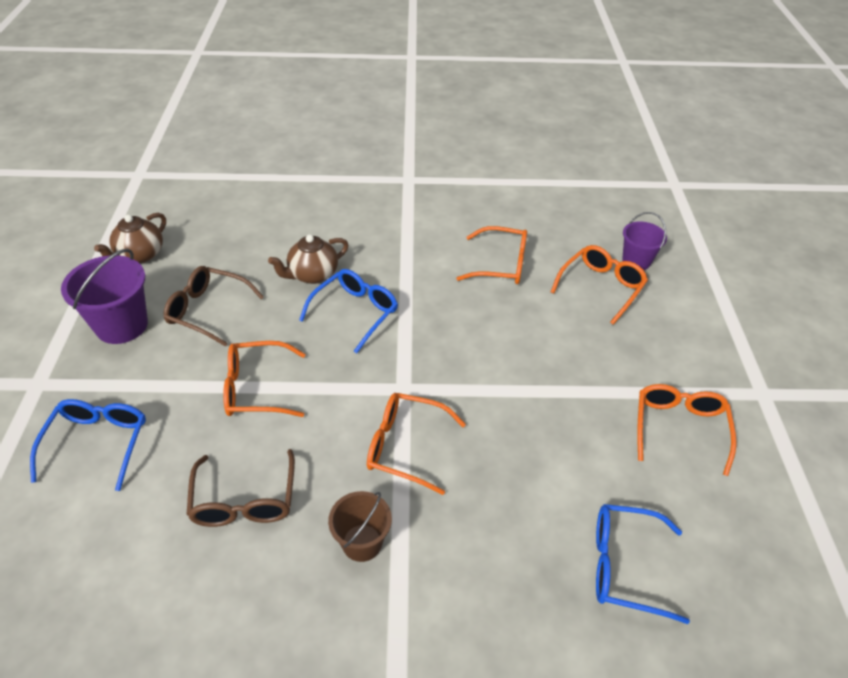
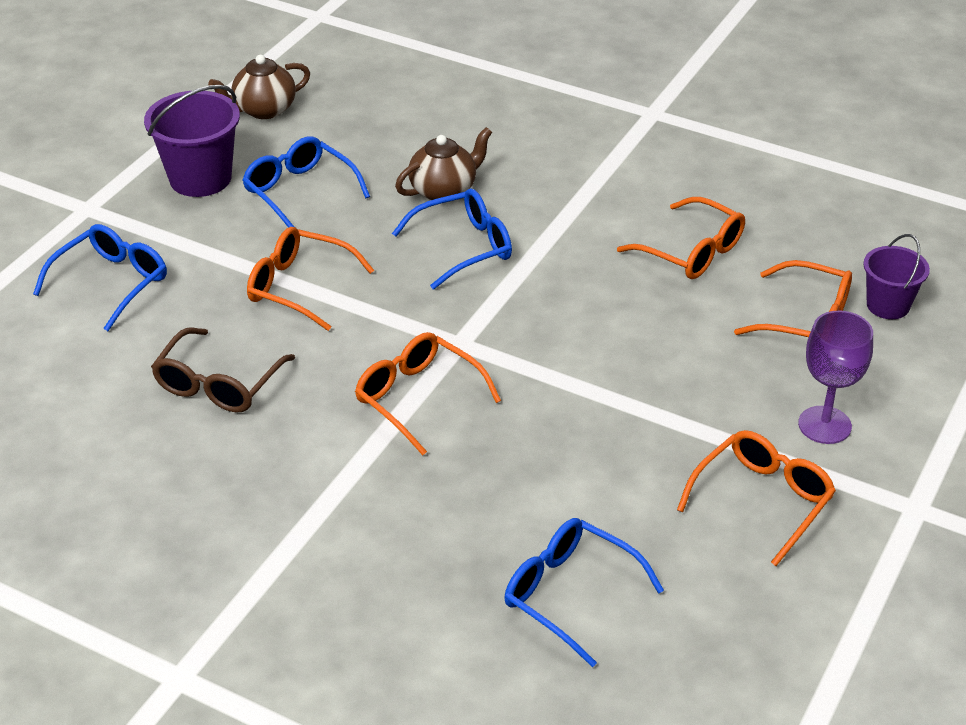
camera: 30 degrees right, 5 degrees down
(207, 310) = (299, 192): brown glasses -> blue glasses
(312, 275) = (444, 190): brown teapot -> brown teapot turned 150 degrees clockwise
(362, 542) = (307, 464): brown bucket -> none
(601, 287) = (806, 319): orange glasses -> orange glasses turned 45 degrees clockwise
(669, 356) = (824, 425): none -> purple goblet

